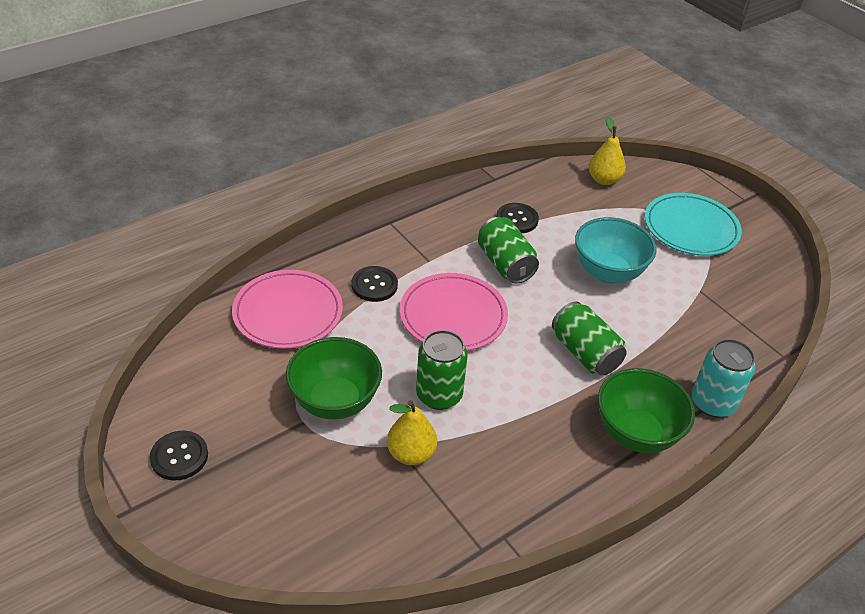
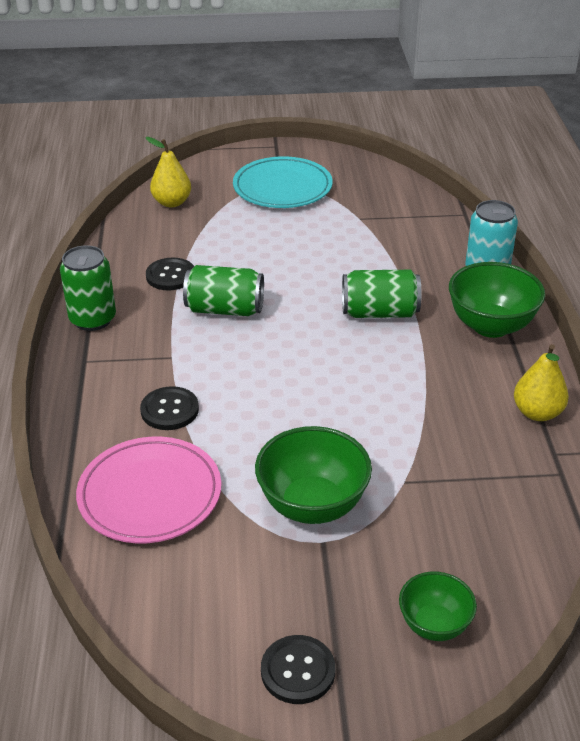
camera: 55 degrees left, 5 degrees down
(262, 519) = (434, 625): none -> green bowl
(411, 454) = (421, 475): yellow pear -> yellow pear (537, 413)
(439, 395) = (360, 425): green can -> green can (93, 319)
(453, 316) = (264, 373): pink plate -> none
(608, 272) = (293, 255): turquoise bowl -> none

